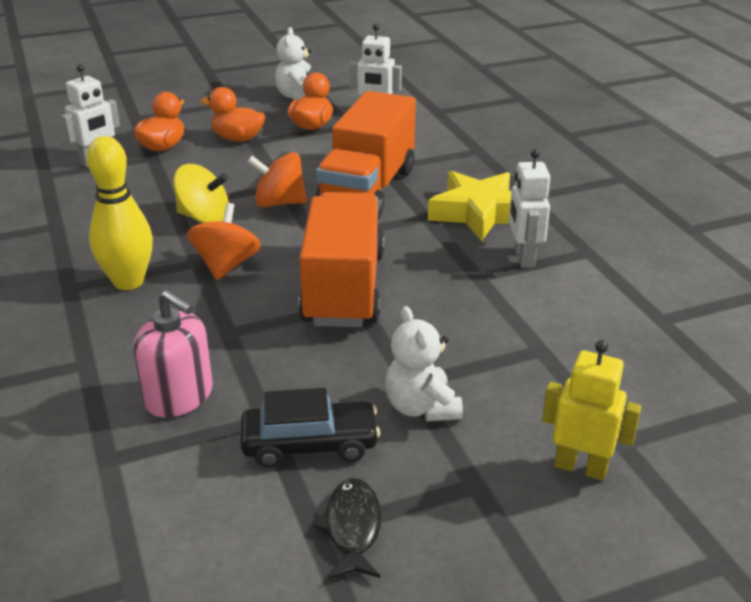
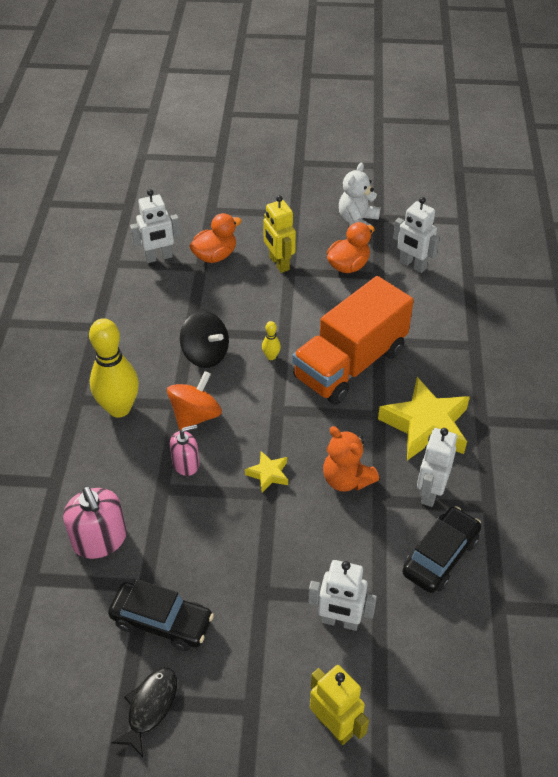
camera: 25 degrees right, 15 degrees up
(204, 217) = (205, 354): yellow spinning top -> black spinning top
(237, 138) = (279, 263): orange duck -> yellow robot
(242, 305) = (186, 463): none -> pink soap dispenser
(279, 203) = (271, 356): orange spinning top -> yellow bowling pin
(344, 288) = (268, 474): orange truck -> yellow star
(421, 407) = (256, 620): white teddy bear -> none
(431, 270) = (346, 479): none -> orange teddy bear
(514, 379) = (339, 621): none -> white robot
(573, 299) = (440, 556): none -> black car

